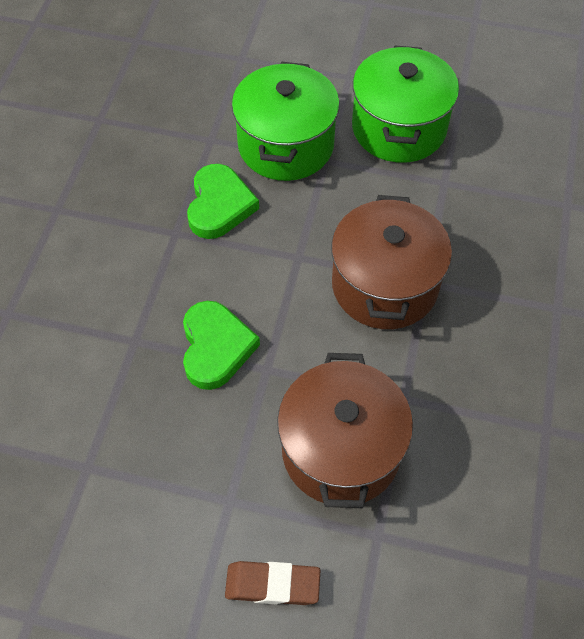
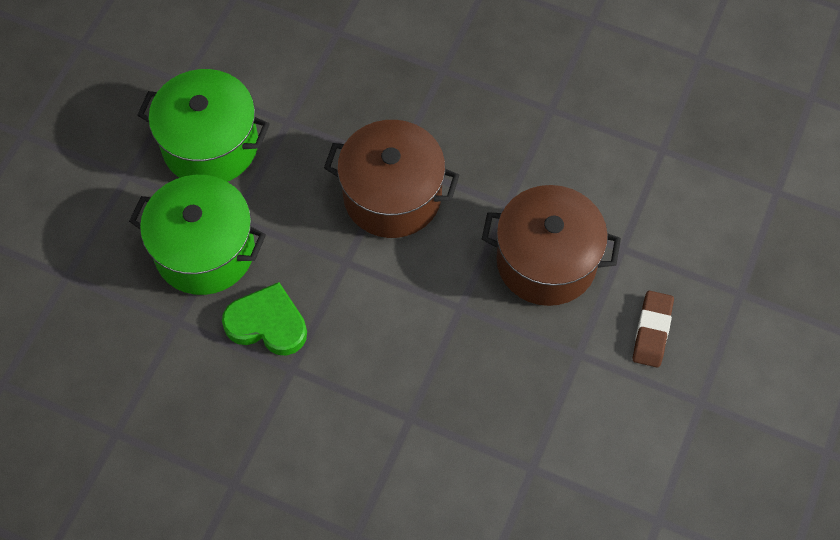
camera: 80 degrees left, 5 degrees up
(216, 347) = (430, 347): green heart -> none

